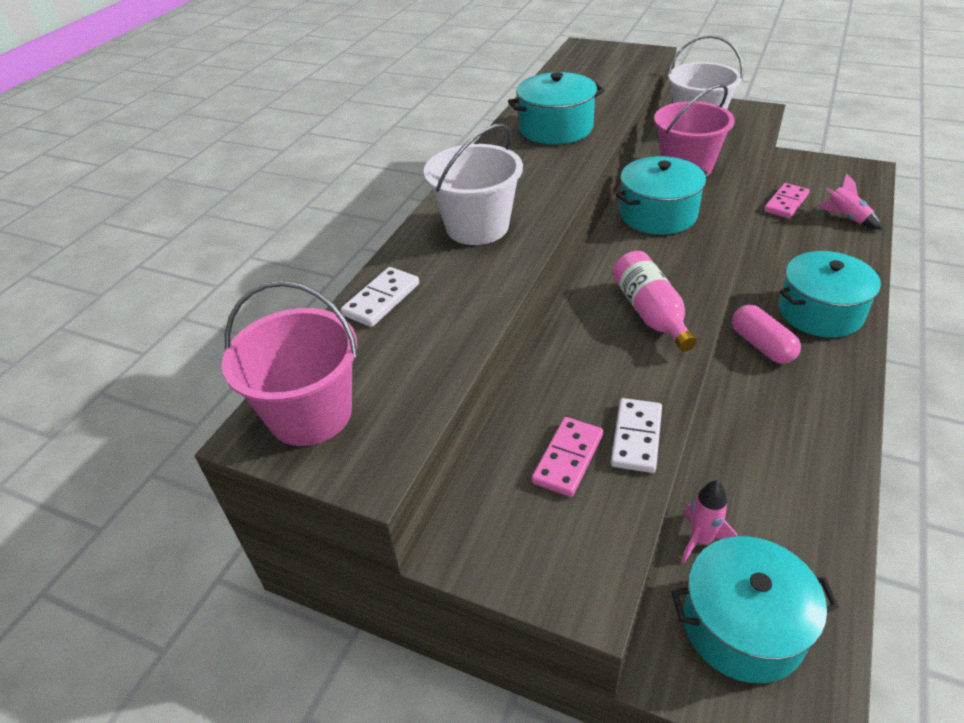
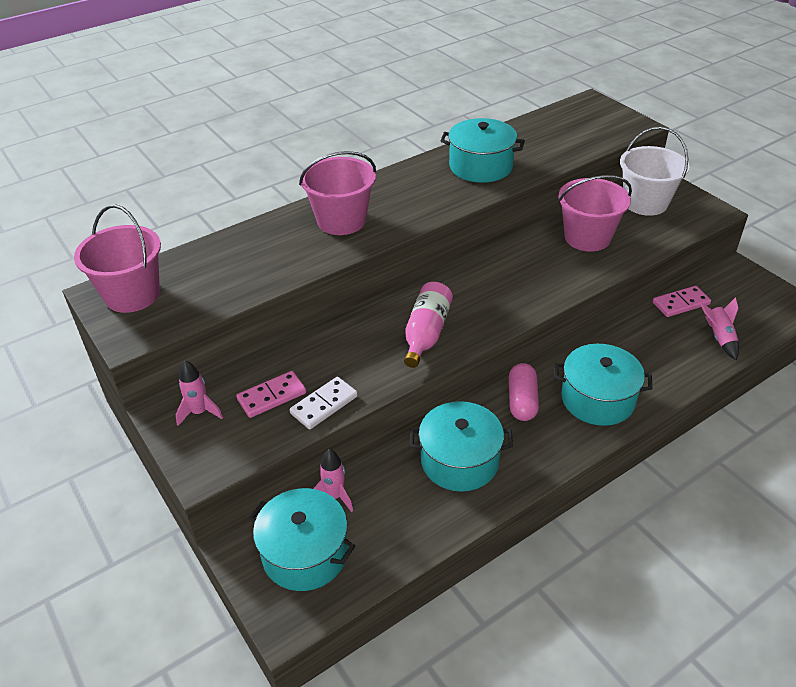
camera: 30 degrees right, 0 degrees up
(381, 299) = (235, 245): white domino -> none
(477, 227) = (341, 220): white bucket -> pink bucket
(503, 524) = (199, 412): none -> pink rocket
(658, 214) = (518, 266): turquoise pot -> turquoise pot (459, 461)

